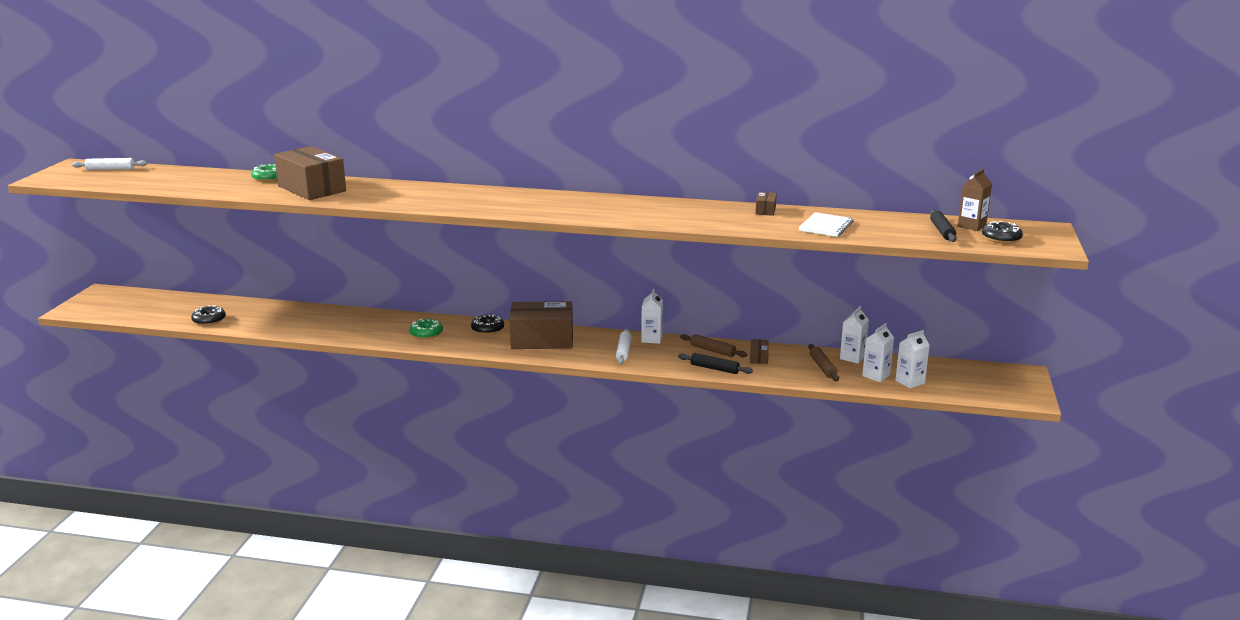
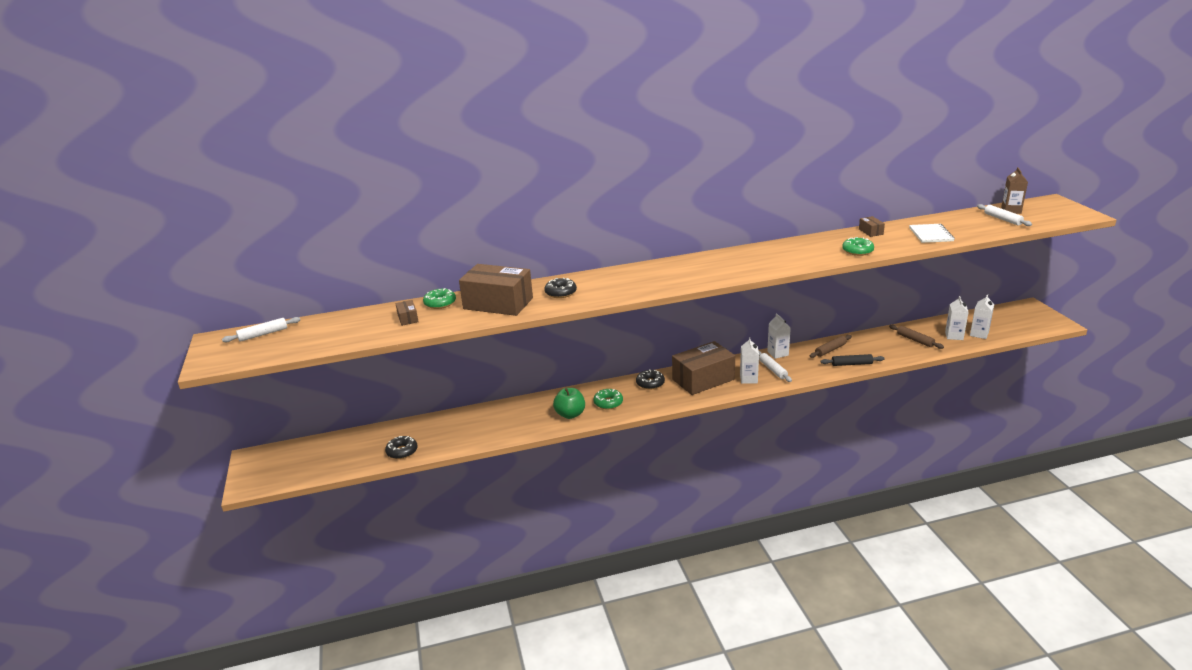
camera: 25 degrees left, 5 degrees up
(380, 333) = (570, 414): none -> green apple
(712, 351) = (830, 350): brown rolling pin -> brown rolling pin turned 45 degrees counterclockwise
(714, 222) = (857, 251): none -> green donut
(758, 357) = (866, 345): brown box -> brown box (408, 318)
(852, 357) = (921, 326): white carton -> white carton (748, 379)
(942, 231) = (1002, 219): black rolling pin -> white rolling pin
(1001, 238) = (1044, 216): black donut -> black donut (560, 293)

